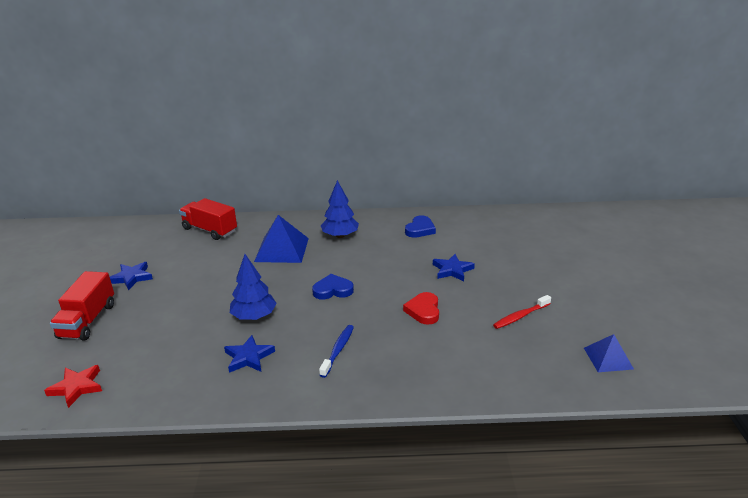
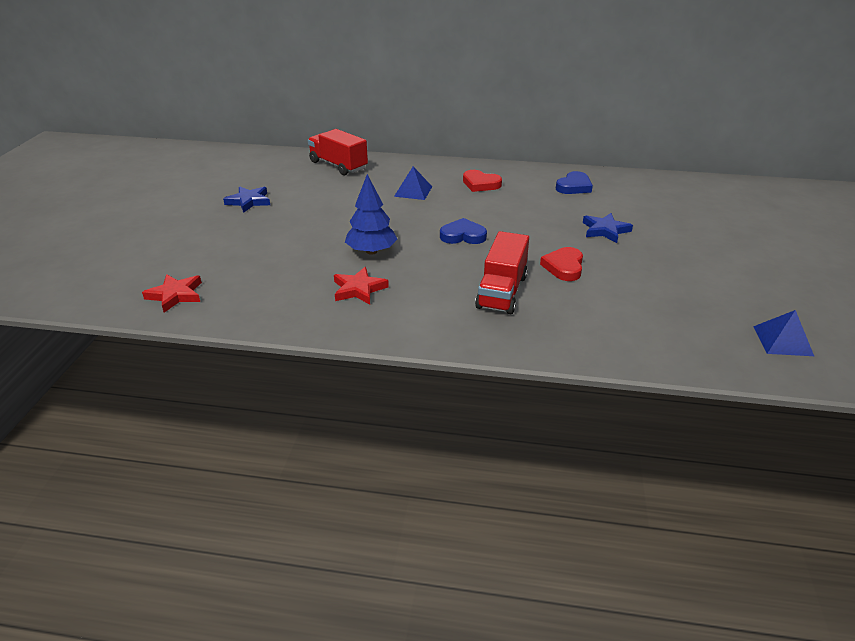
camera: 10 degrees right, 5 degrees up
(88, 321) = (197, 236): red truck -> red truck (502, 292)
(248, 357) = (358, 289): blue star -> red star
(282, 249) = (413, 191): blue pyramid -> blue pyramid, size x0.60
(338, 350) = (459, 294): blue toothbrush -> none
(340, 236) = (480, 184): blue tree -> red heart
(520, 316) = (679, 285): red toothbrush -> none

